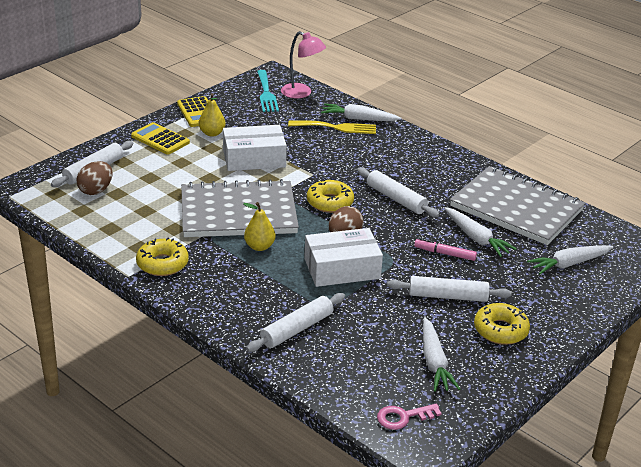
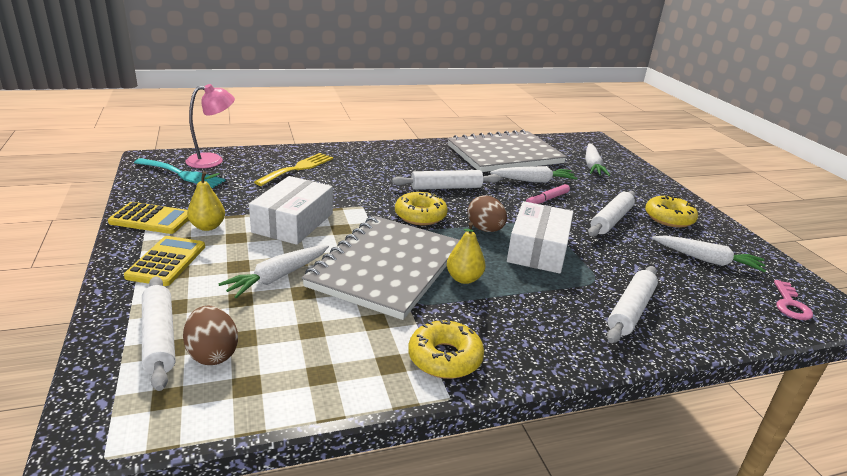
camera: 60 degrees left, 5 degrees down
(160, 139) = (166, 261): yellow calculator -> yellow calculator turned 120 degrees clockwise
(297, 329) = (631, 311): white rolling pin -> white rolling pin turned 45 degrees clockwise
(359, 119) = (298, 156): white carrot -> white carrot (278, 277)

